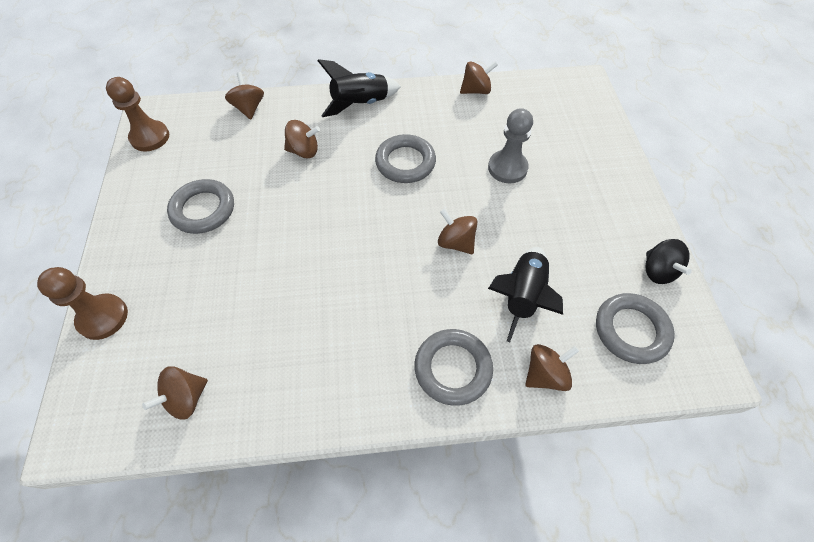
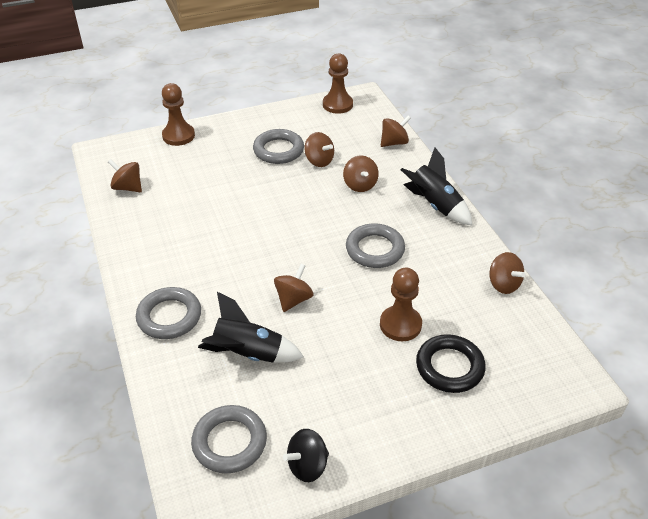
camera: 75 degrees right, 15 degrees down
(507, 168) = (400, 325): grey pawn -> brown pawn
(545, 374) = (173, 378): brown spinning top -> brown spinning top (319, 161)
(560, 149) = (449, 367): none -> black ring

